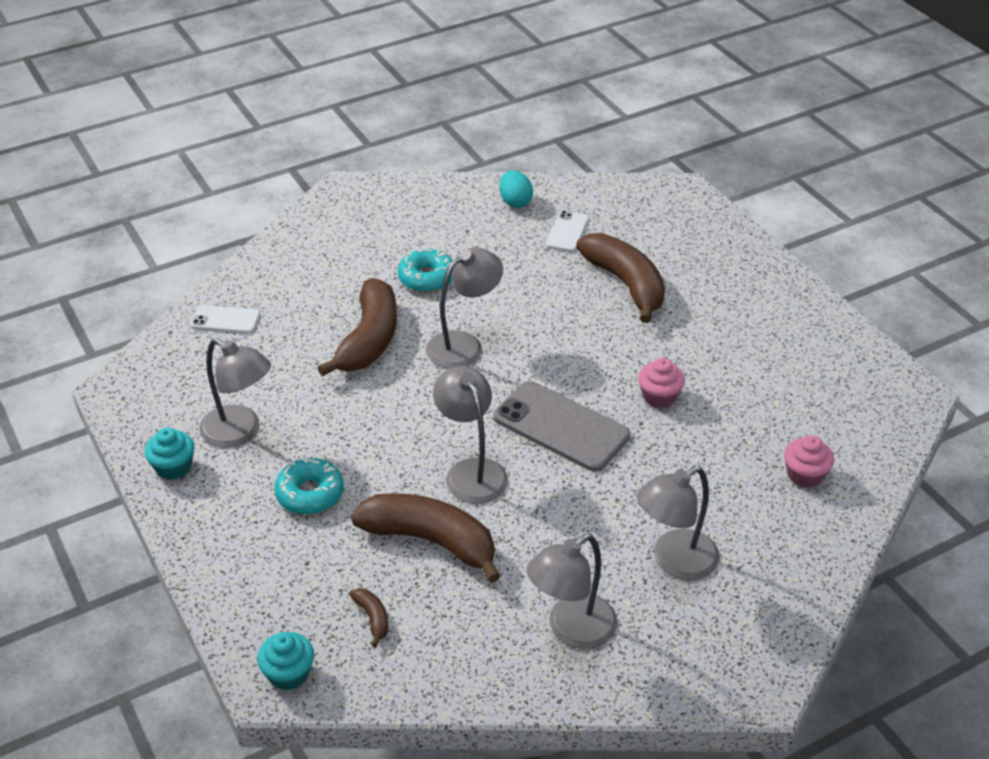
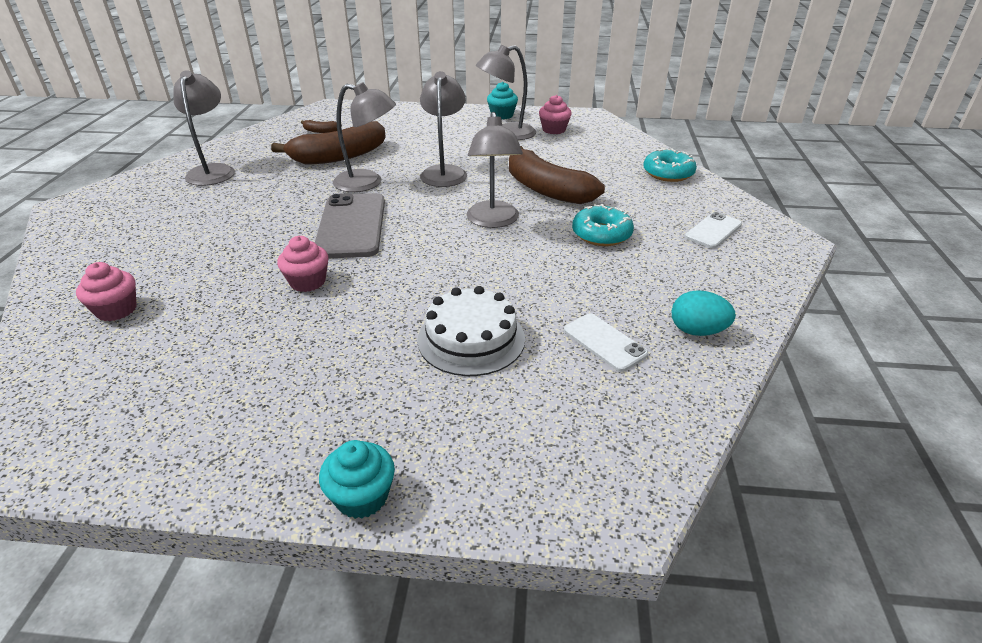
camera: 125 degrees right, 5 degrees down
(194, 398) = (554, 130): none -> pink cupcake
(225, 320) = (626, 152): white phone -> white phone (713, 231)
(288, 673) = (327, 110): turquoise cupcake -> turquoise cupcake (362, 496)
(310, 494) = (428, 138): turquoise donut -> turquoise donut (668, 173)
(561, 426) = (351, 226): grey phone -> grey phone turned 75 degrees counterclockwise
(626, 284) = (471, 339): brown banana -> white cake
(674, 561) = (181, 217): grey lamp -> grey lamp (444, 172)

